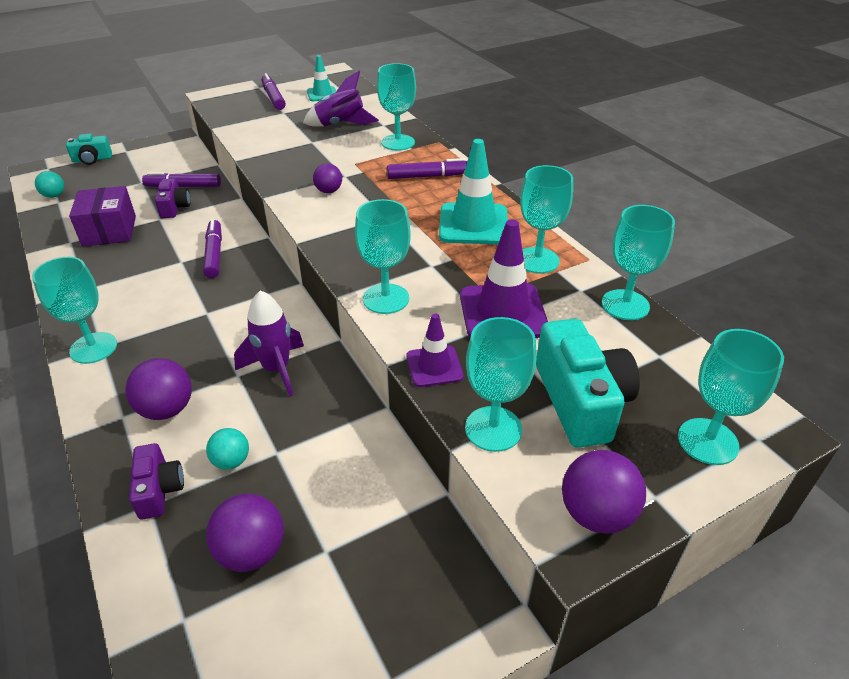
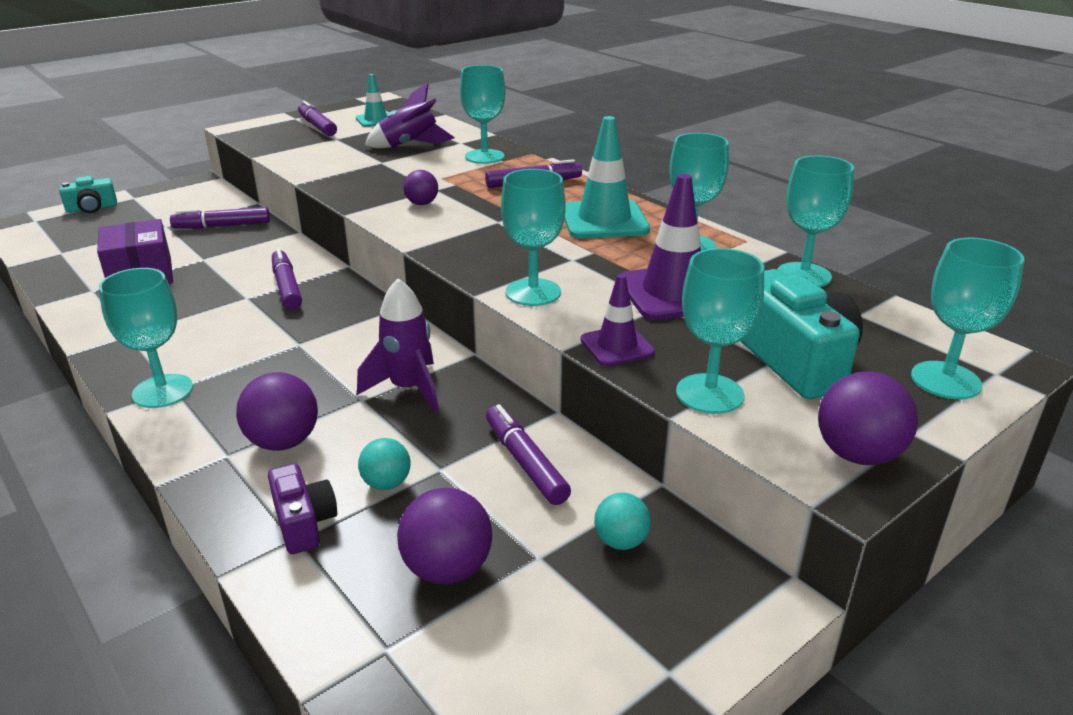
camera: 10 degrees left, 10 degrees down
(54, 195) = (53, 246): turquoise ball -> turquoise ball (621, 541)
(174, 207) = (218, 246): purple camera -> none
(344, 456) = (525, 462): none -> purple marker

